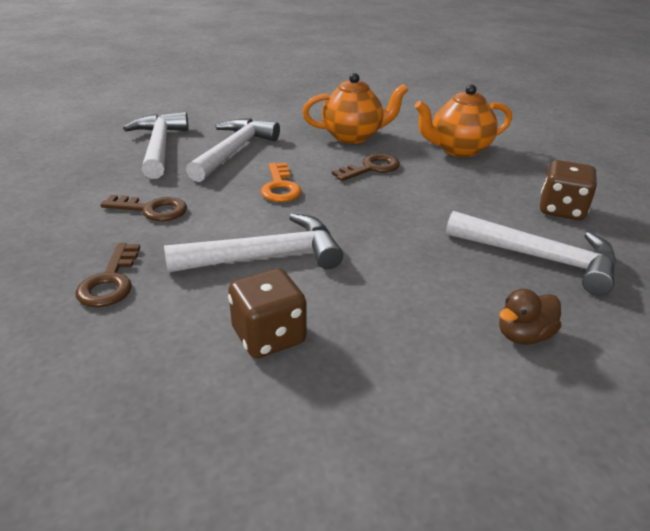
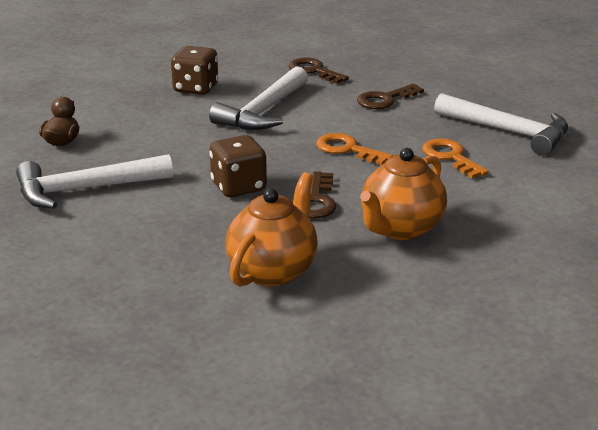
camera: 135 degrees right, 5 degrees down
(234, 151) = (450, 157): white hammer -> orange key
(561, 210) = (97, 243): brown dice -> brown dice (239, 187)

